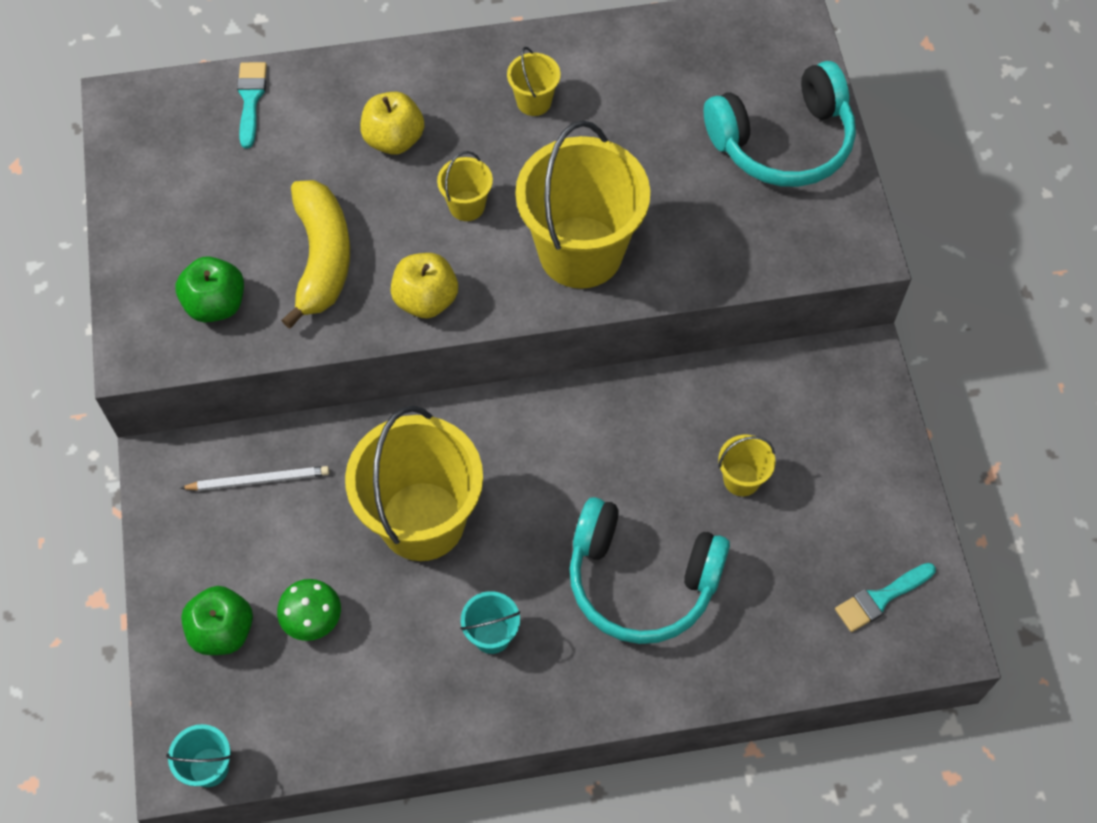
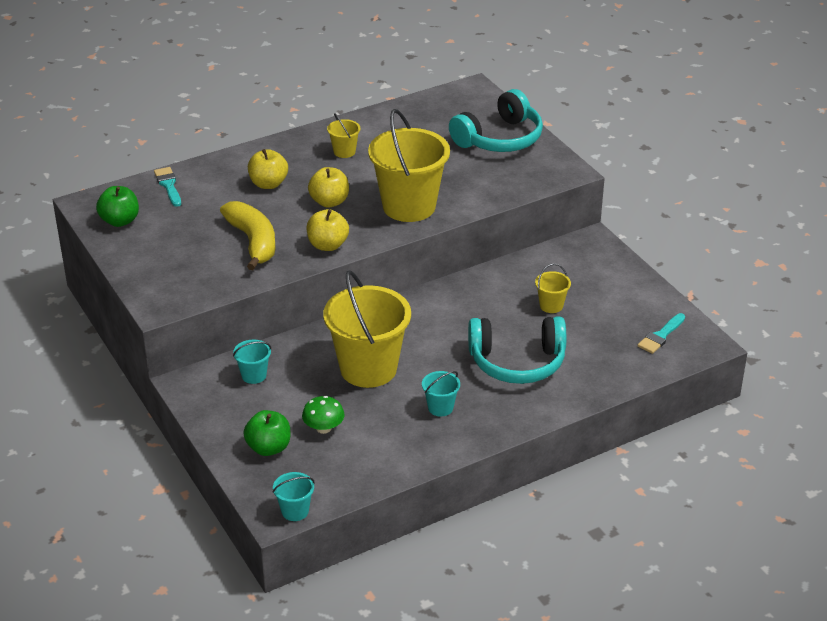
camera: 20 degrees left, 25 degrees down
(216, 304) = (197, 275): green apple -> green apple (120, 221)
(259, 480) = (254, 375): white pencil -> turquoise bucket
(467, 206) = (329, 202): yellow bucket -> yellow apple

